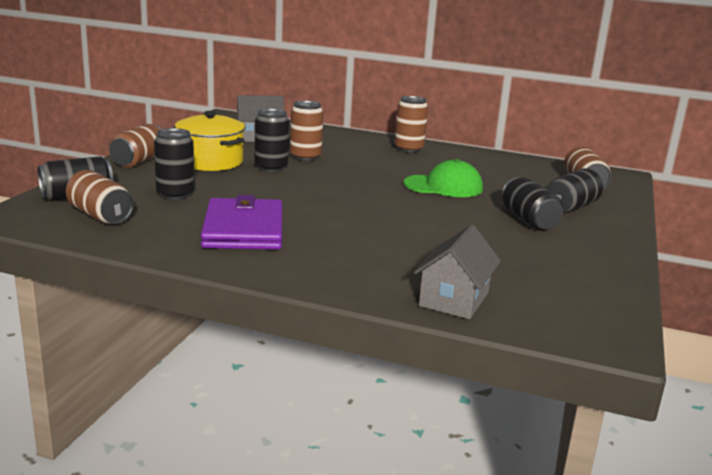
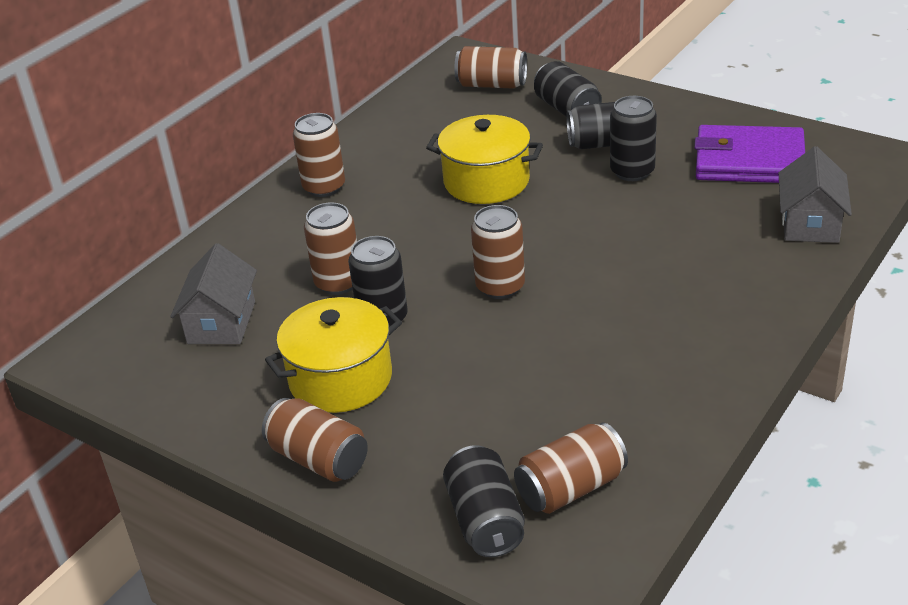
camera: 70 degrees left, 15 degrees up
(175, 194) = (488, 415): black can -> black can (632, 171)
(244, 229) = (627, 353): purple wallet -> purple wallet (749, 160)
(314, 193) = (500, 287): none -> brown can
(443, 186) = (486, 181): green cap -> yellow pot
(454, 299) = (810, 223): grey house -> grey house turned 60 degrees clockwise

